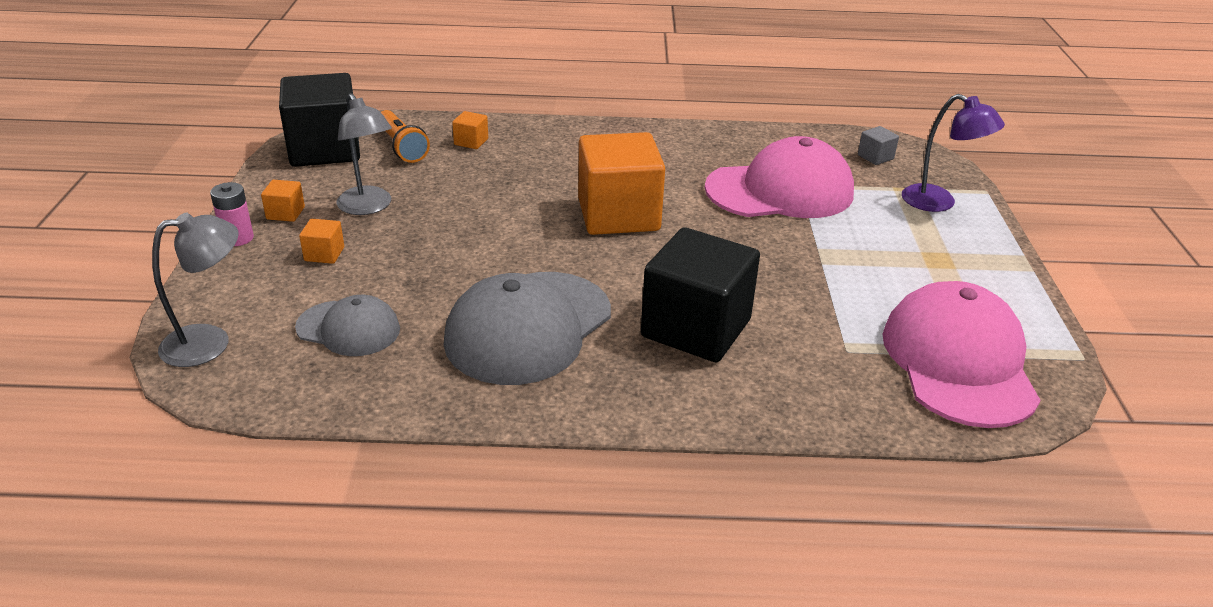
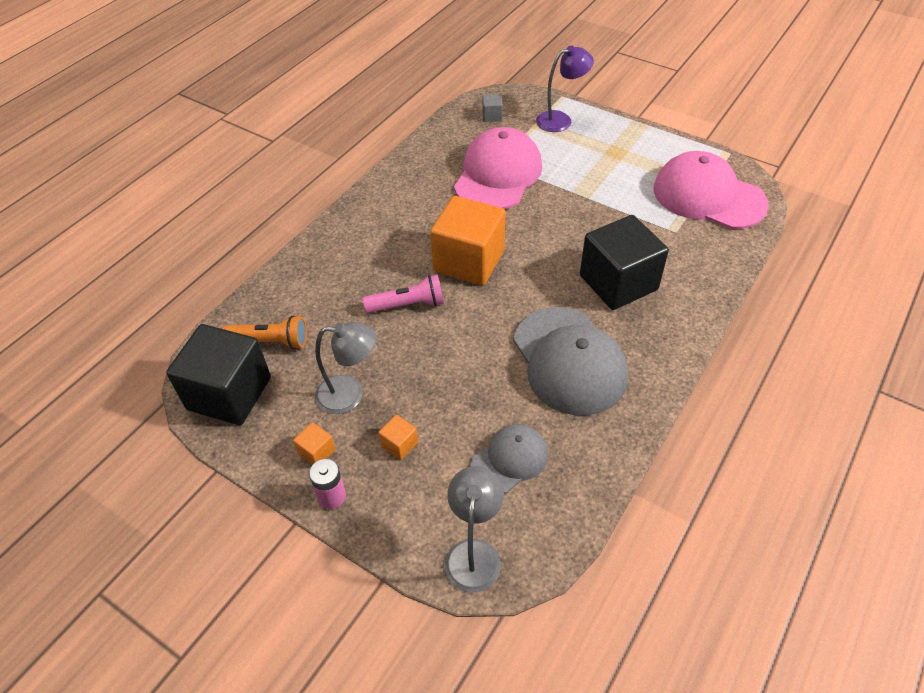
camera: 55 degrees left, 15 degrees up
(471, 142) = (299, 297): orange cube -> none
(516, 200) = (408, 305): none -> pink flashlight

